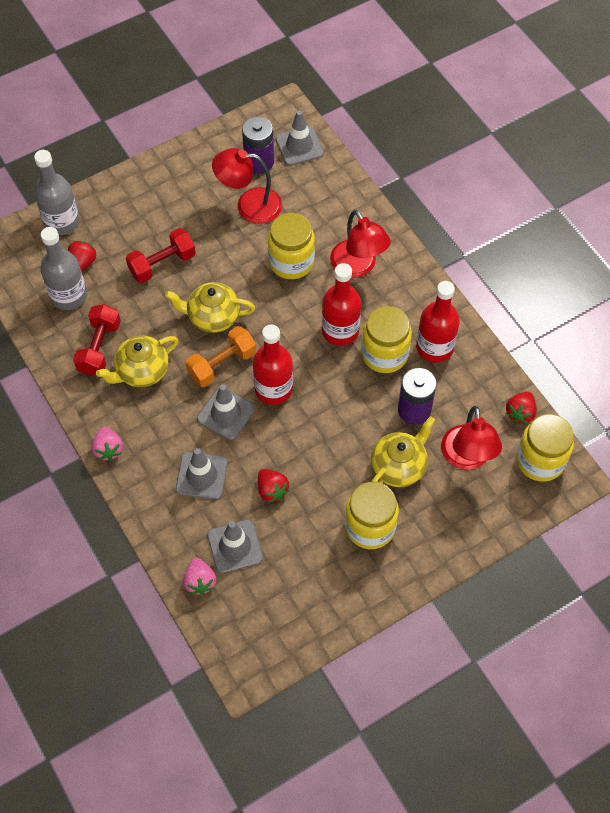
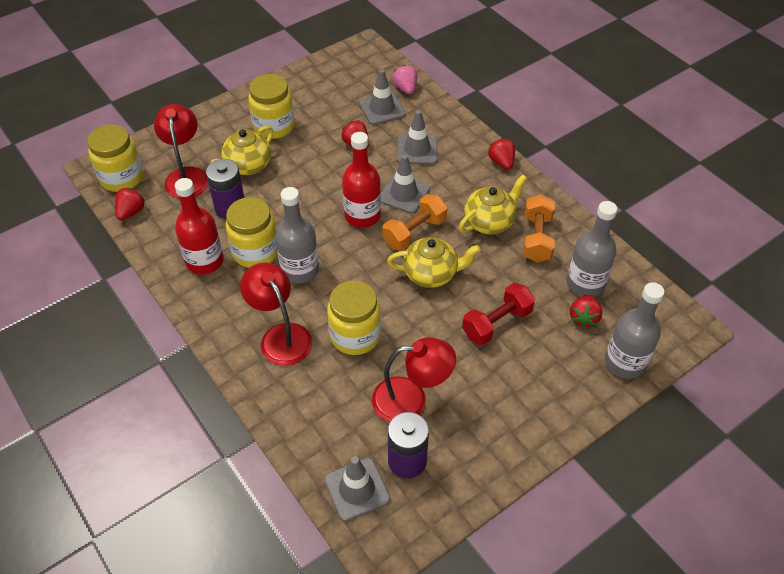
camera: 175 degrees right, 10 degrees down
(99, 348) = (536, 238): red dumbbell -> orange dumbbell
(108, 449) = (501, 162): pink strawberry -> red strawberry
(340, 331) = (300, 270): red bottle -> grey bottle

